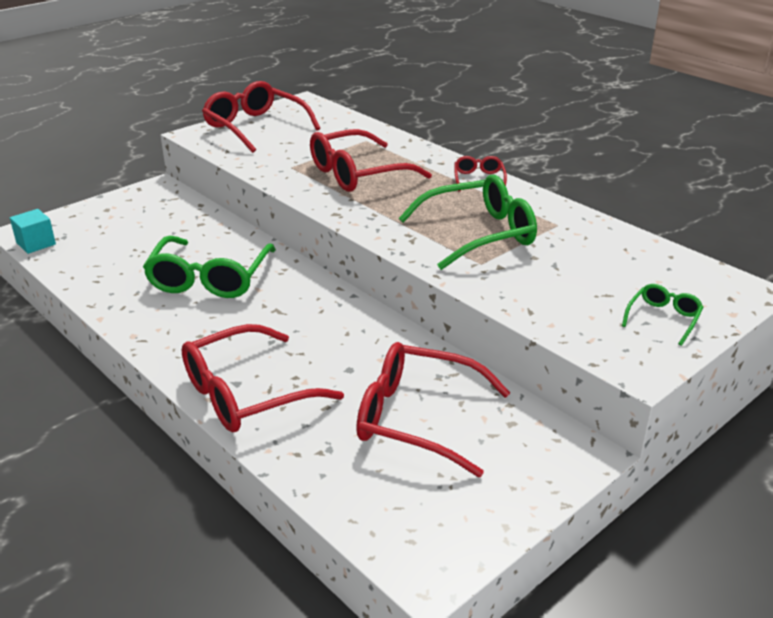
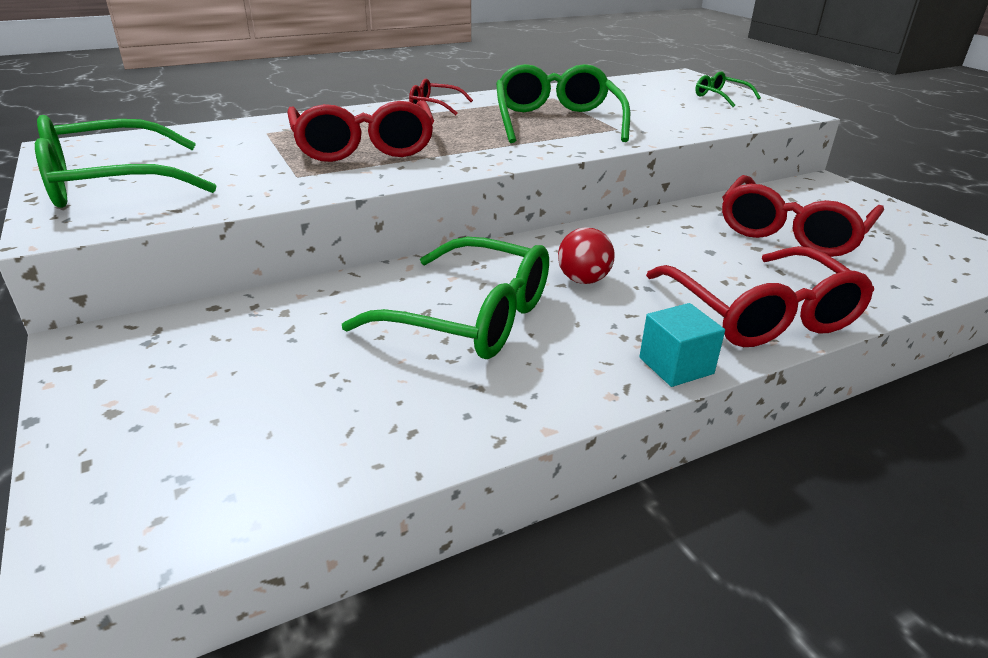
camera: 75 degrees left, 0 degrees up
(36, 243) = (176, 526): turquoise cube -> turquoise cube (676, 365)
(255, 127) = (111, 183): red glasses -> green glasses
(273, 313) = (583, 280): none -> red ball

